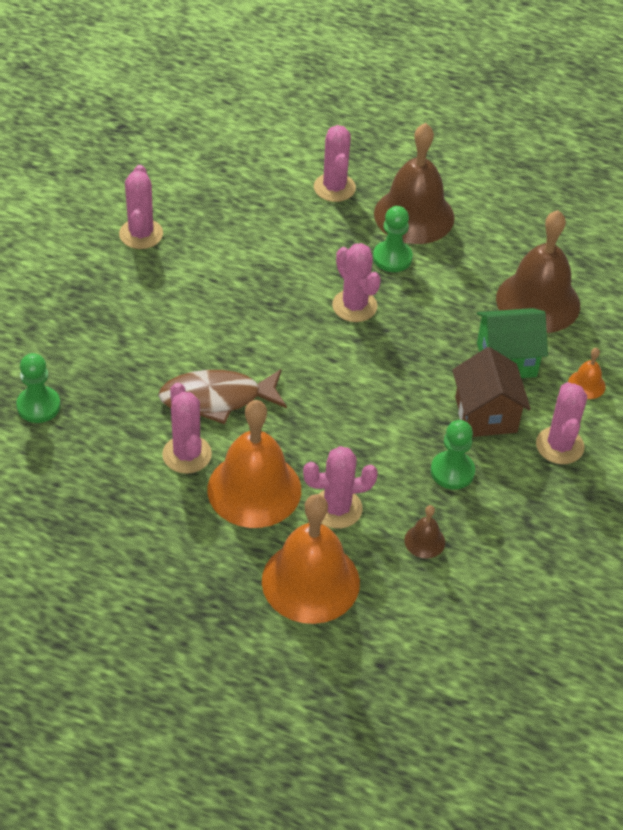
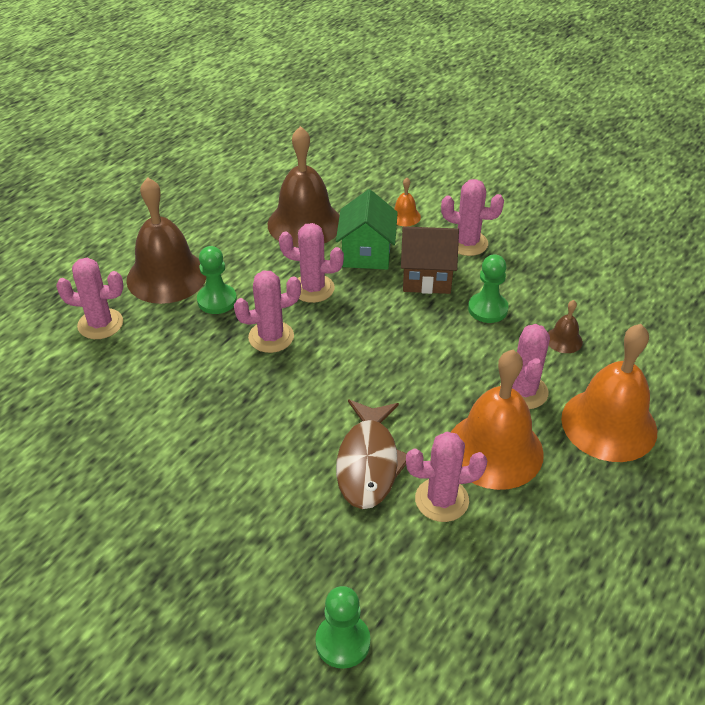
camera: 75 degrees left, 5 degrees down
(141, 234) = (92, 499): pink cactus -> pink cactus (313, 288)

